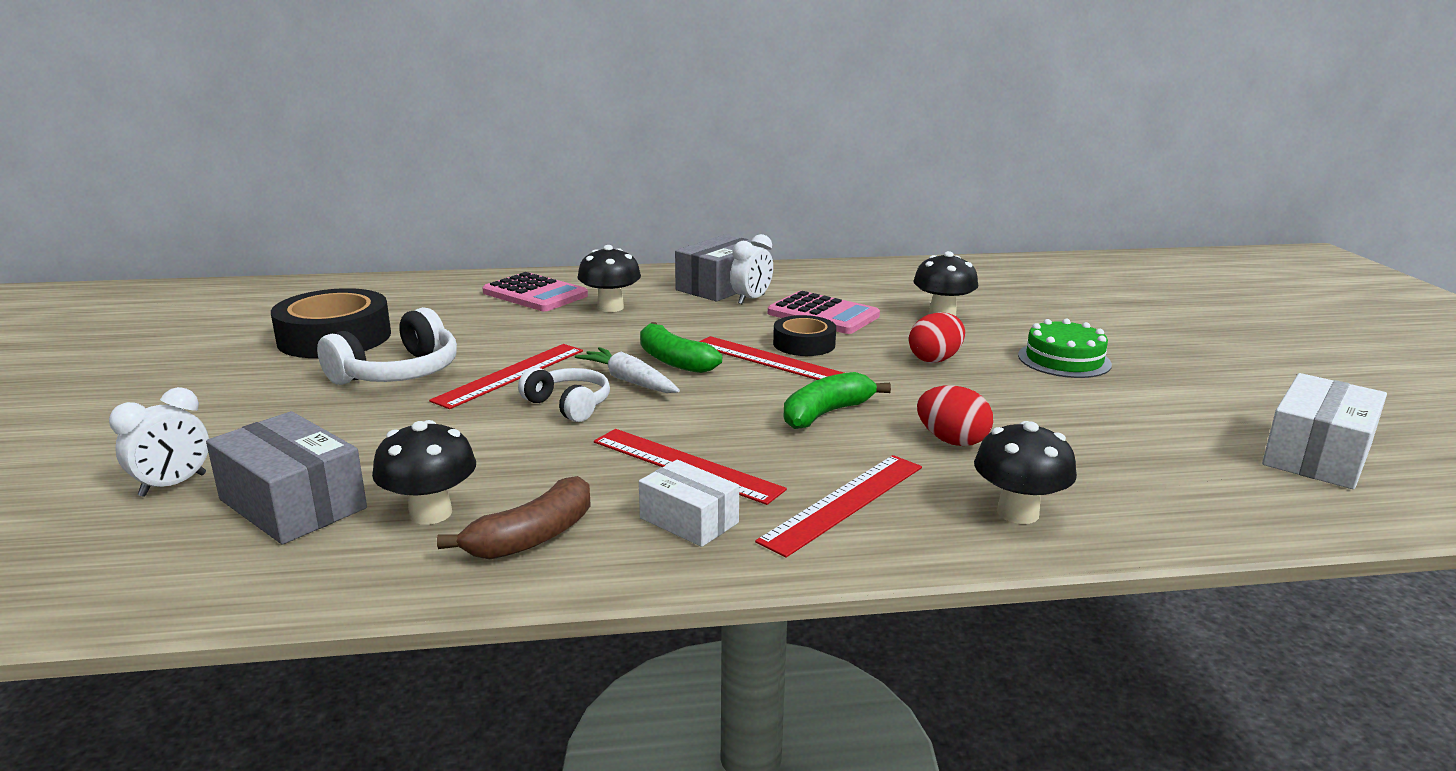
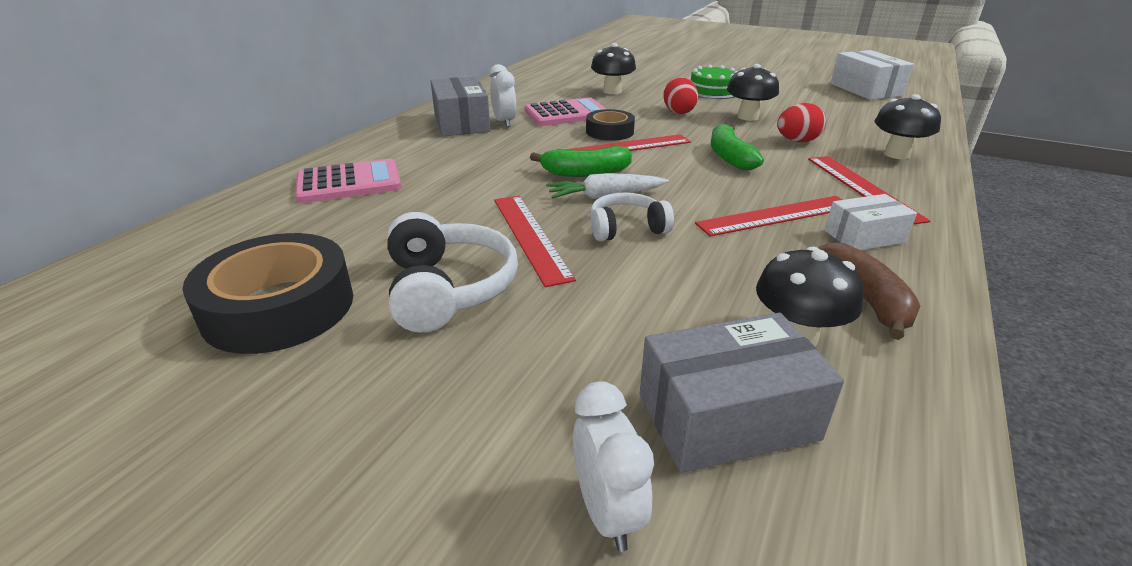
camera: 55 degrees left, 10 degrees up
(610, 307) = (438, 165): black mushroom -> black mushroom (748, 117)

